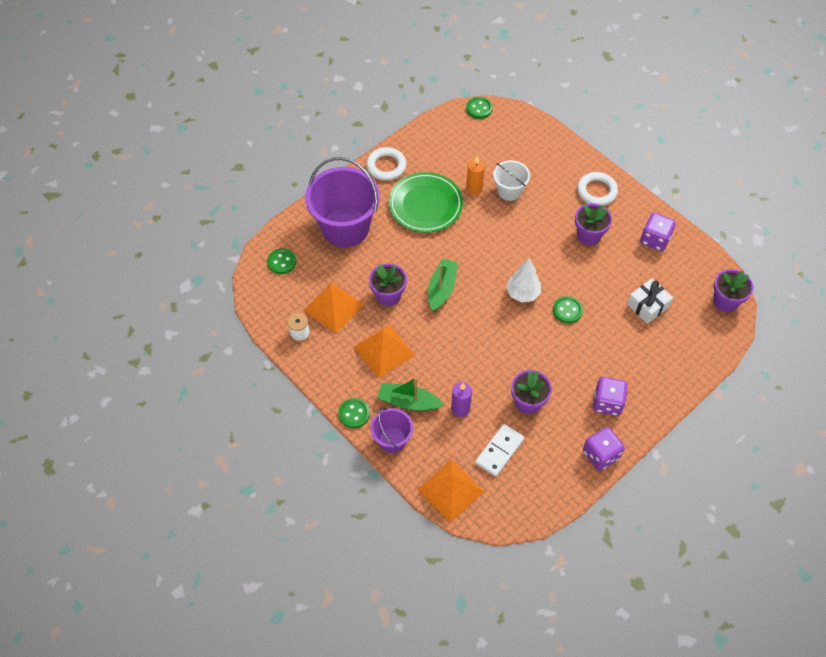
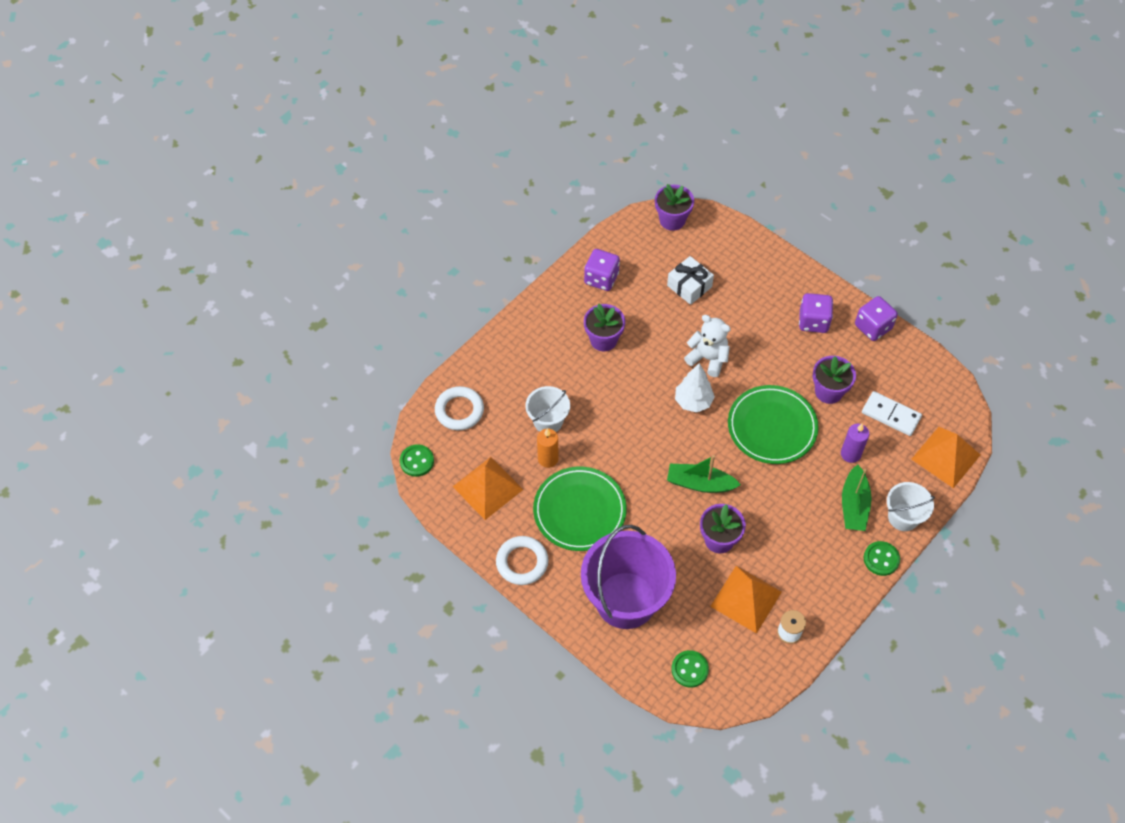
camera: 95 degrees left, 0 degrees up
(384, 350) = (794, 537): orange pyramid -> orange pyramid (487, 488)
(392, 440) = (903, 517): purple bucket -> white bucket
(493, 350) = (772, 427): none -> green plate
(567, 310) = (708, 358): green button -> white teddy bear
(596, 191) = (539, 333): white ring -> white ring (459, 410)

